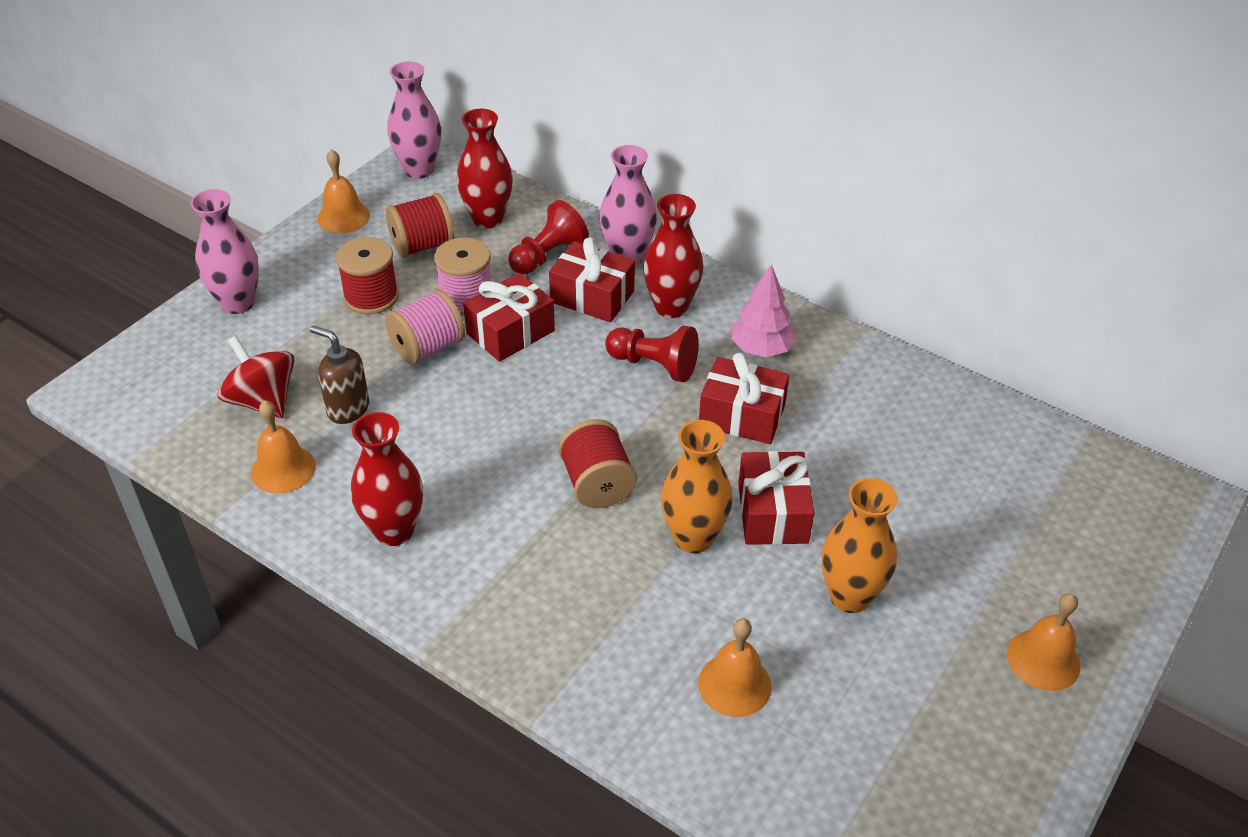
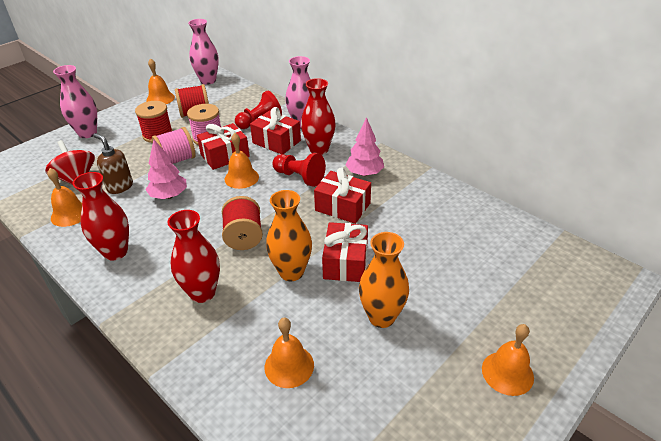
camera: 10 degrees right, 5 degrees down
(442, 419) = (169, 196): none -> pink tree
(487, 219) = (234, 103): red vase -> red vase (202, 293)
(555, 374) = (241, 178): none -> orange bell

